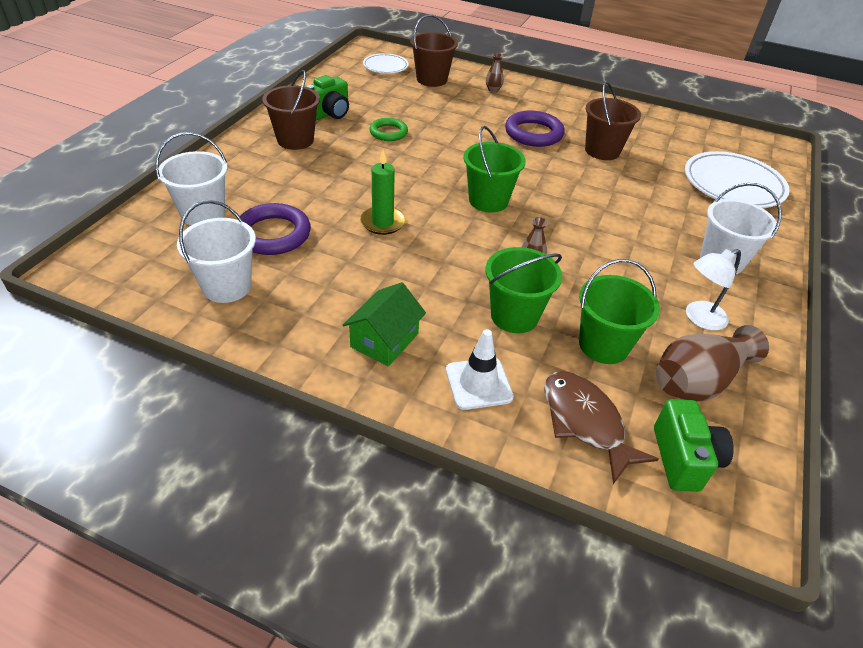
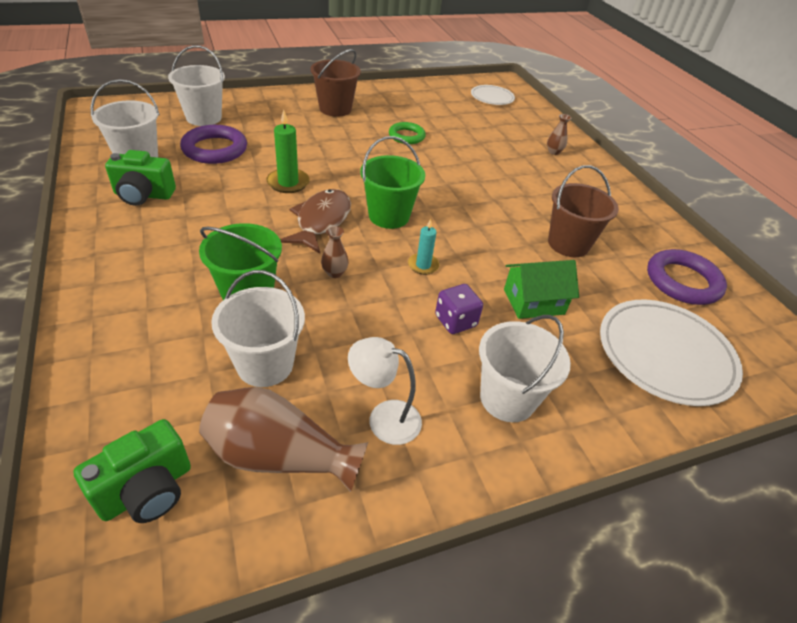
camera: 45 degrees right, 0 degrees up
(329, 114) = (389, 105): green camera -> green camera (143, 195)
(384, 340) = (147, 244): green house -> green house (533, 301)
(431, 79) = (512, 121): brown bucket -> none
(478, 383) = (139, 312): white traffic cone -> none
(533, 133) = (526, 197): purple ring -> purple ring (682, 281)
(564, 219) = (423, 265): none -> turquoise candle
(585, 422) = (143, 396): brown fish -> brown fish (321, 221)
(603, 345) = (265, 364): green bucket -> white bucket
(635, 239) = (455, 321): none -> purple dice

